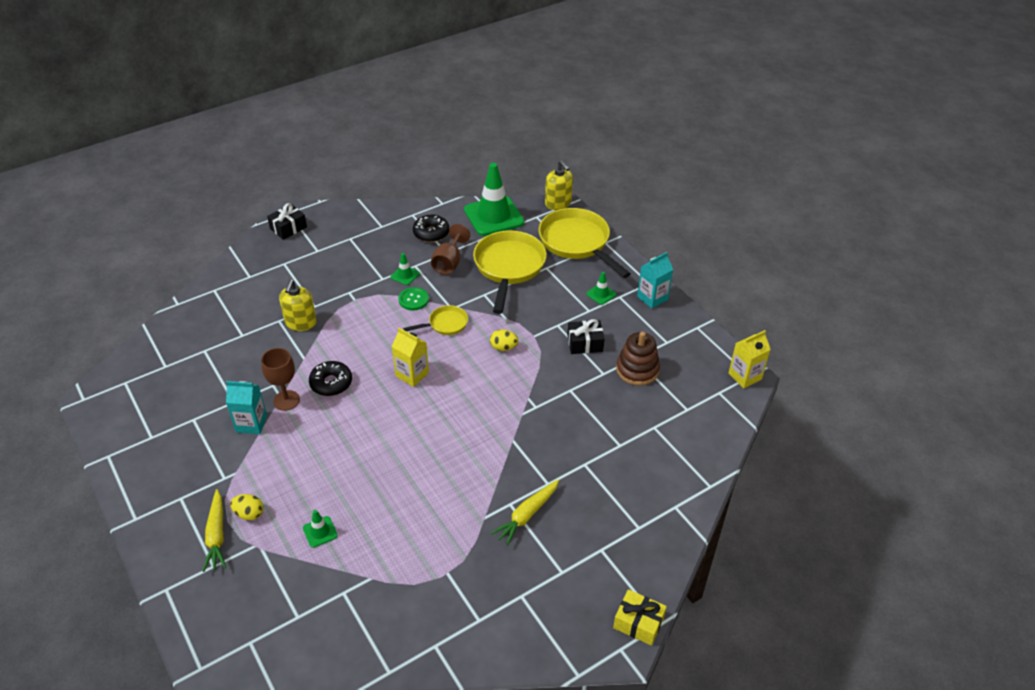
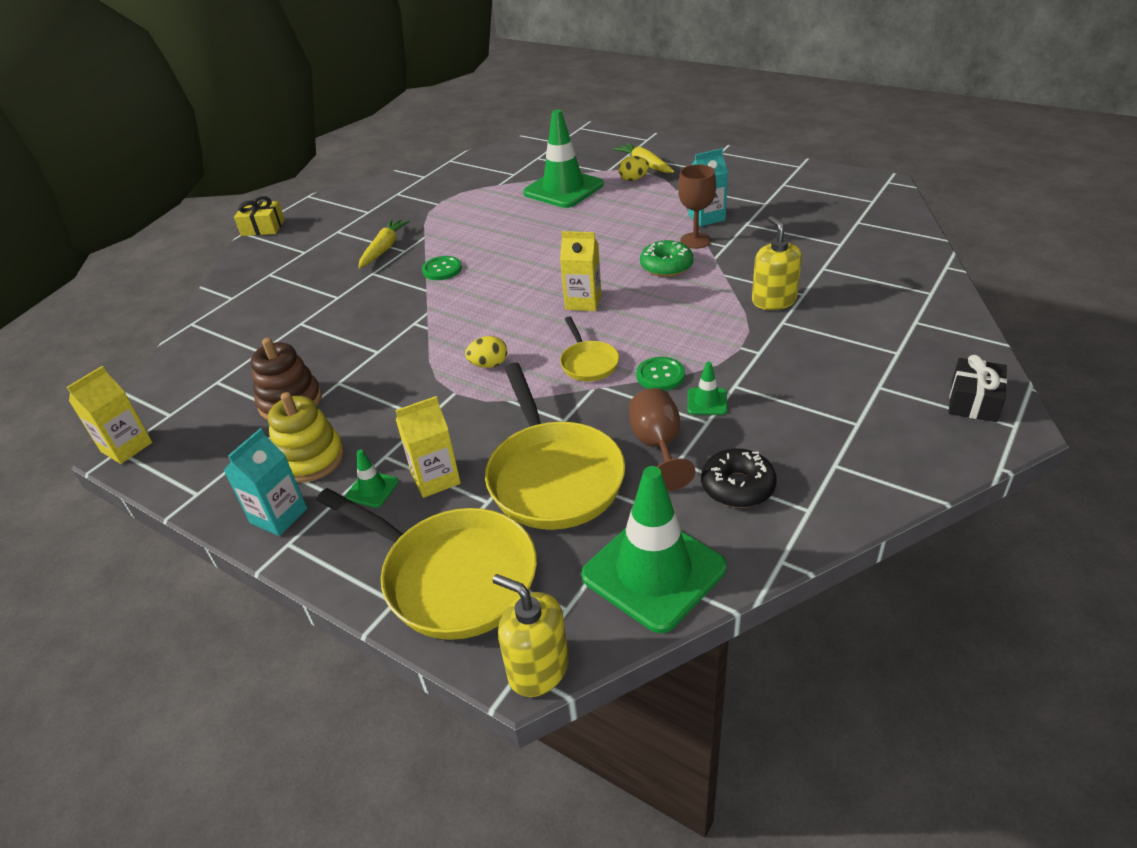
camera: 160 degrees right, 5 degrees down
(320, 532) = (563, 189): green traffic cone -> green traffic cone, size x2.35
(331, 383) = (666, 266): black donut -> green donut
(445, 324) = (588, 363): yellow pan -> yellow pan turned 60 degrees counterclockwise
(490, 459) = (442, 269): none -> green button
(566, 288) = (435, 478): none -> yellow carton
(585, 343) = (375, 408): black gift -> none
(631, 324) = (310, 459): none -> yellow stacking toy

